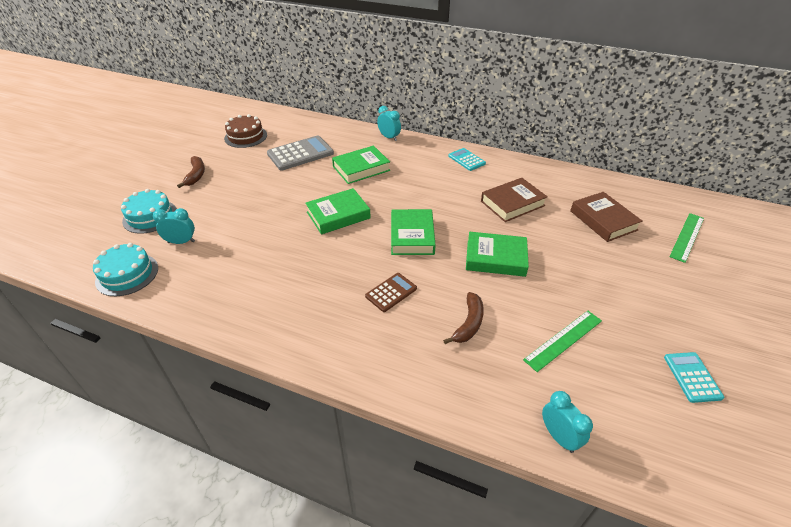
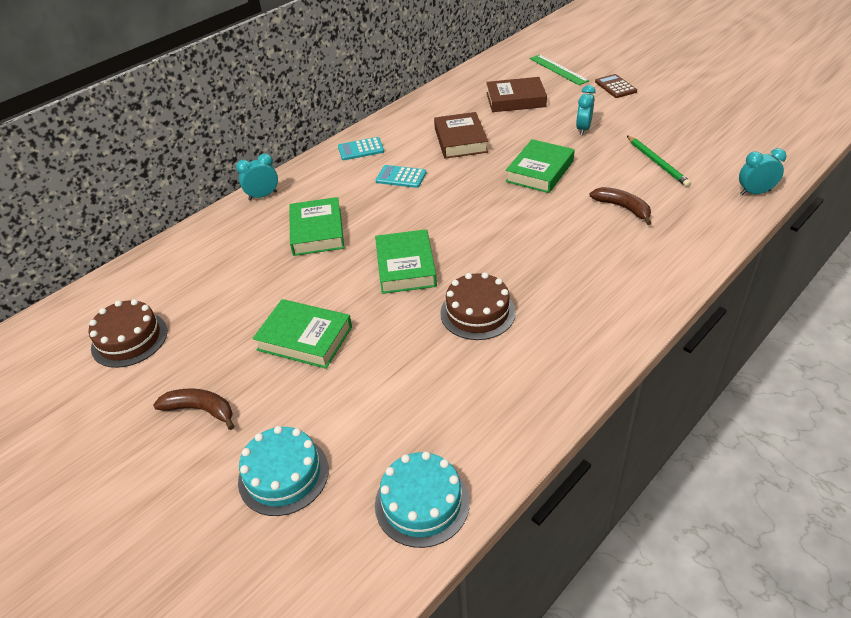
camera: 65 degrees left, 0 degrees up
(181, 242) = (375, 433): turquoise clock -> turquoise clock (583, 129)
(299, 261) = (477, 312): none -> brown cake
(300, 154) = (235, 282): grey calculator -> none
(391, 292) = (562, 248): brown calculator -> brown calculator (615, 87)
(412, 236) = (477, 216): green book -> green book (305, 338)
(563, 340) = (657, 163): green ruler -> green pencil
(692, 377) = (709, 118): turquoise calculator -> turquoise calculator (401, 177)

